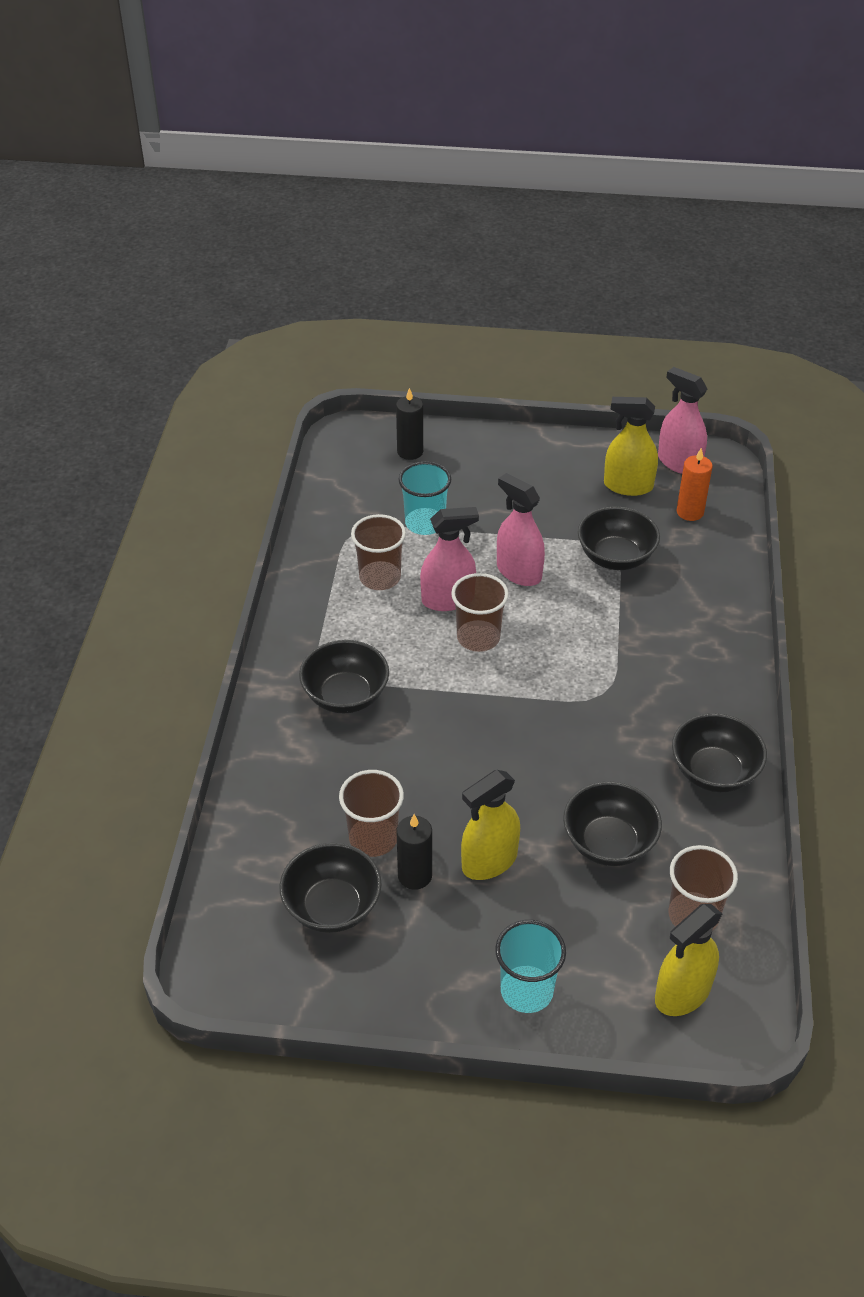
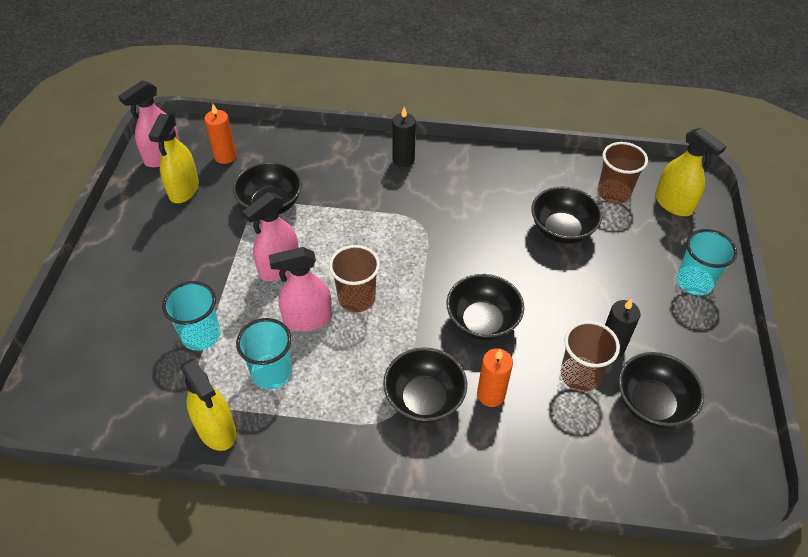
camera: 90 degrees left, 5 degrees up
(349, 753) = (491, 394): none -> orange candle
(380, 577) = (271, 373): brown cup -> turquoise cup
(410, 452) = (88, 347): black candle -> black candle (403, 159)
(448, 599) = (307, 319): pink spray bottle -> pink spray bottle turned 90 degrees counterclockwise
(489, 861) = (589, 299): yellow spray bottle -> yellow spray bottle (216, 429)
(714, 772) = (493, 171): black bowl -> black bowl (482, 321)

